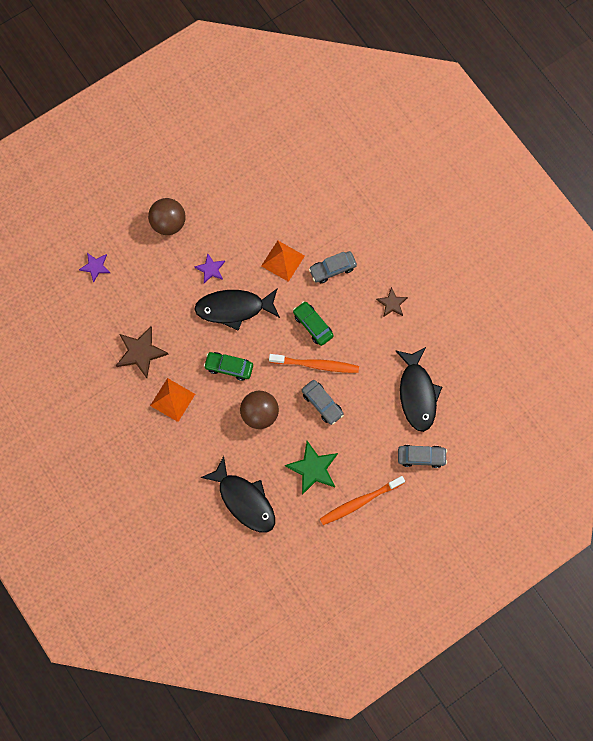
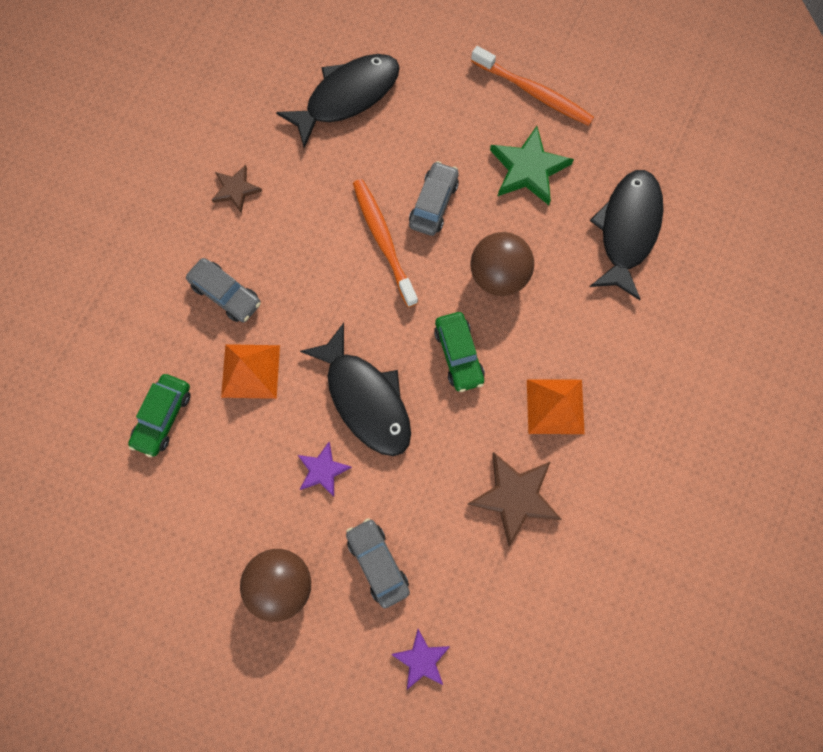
camera: 120 degrees left, 0 degrees up
(313, 325) = (327, 275): green car -> green car (163, 417)
(421, 457) = (429, 52): grey car -> grey car (378, 563)

